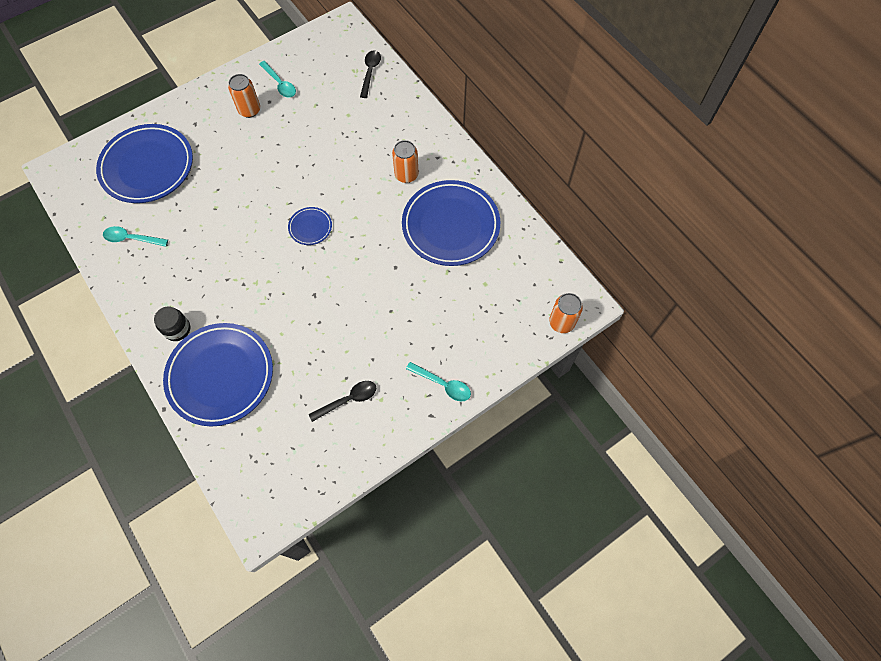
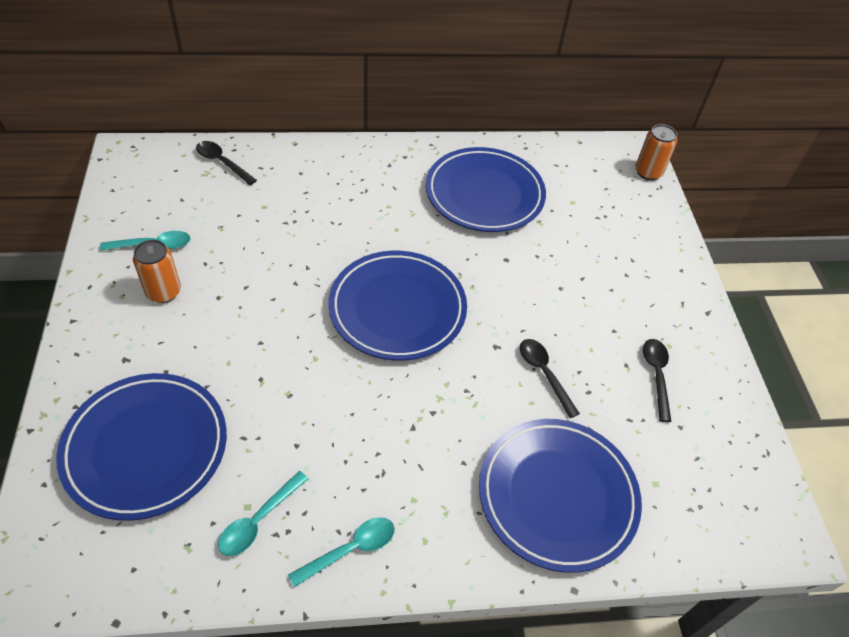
camera: 65 degrees left, 15 degrees down
(177, 329) = (455, 520): black jar -> none
(308, 331) = (544, 374): none -> black spoon
(310, 227) = (397, 309): blue plate -> blue plate, size x2.24
(406, 175) = (391, 197): orange can -> none
(443, 384) = (675, 286): turquoise spoon -> turquoise spoon (350, 549)

